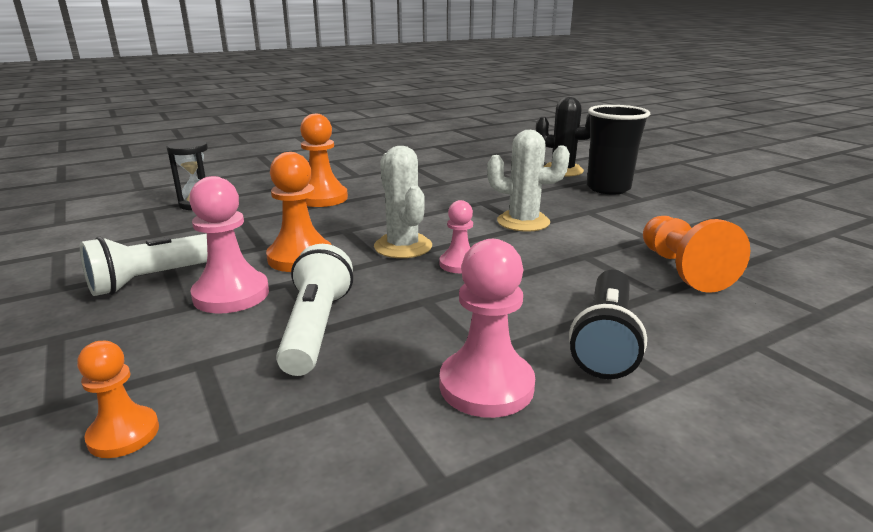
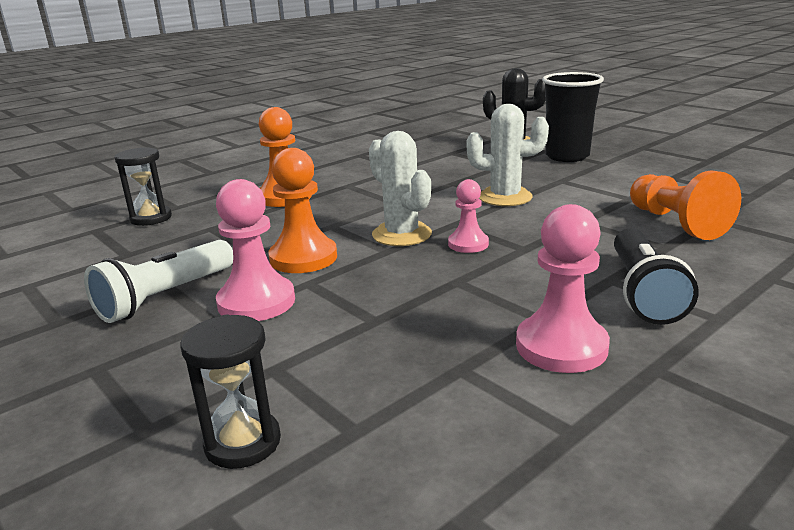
camera: 10 degrees left, 0 degrees up
(123, 434) = (243, 442): orange pawn -> black hourglass
(316, 328) = (367, 320): white flashlight -> none

